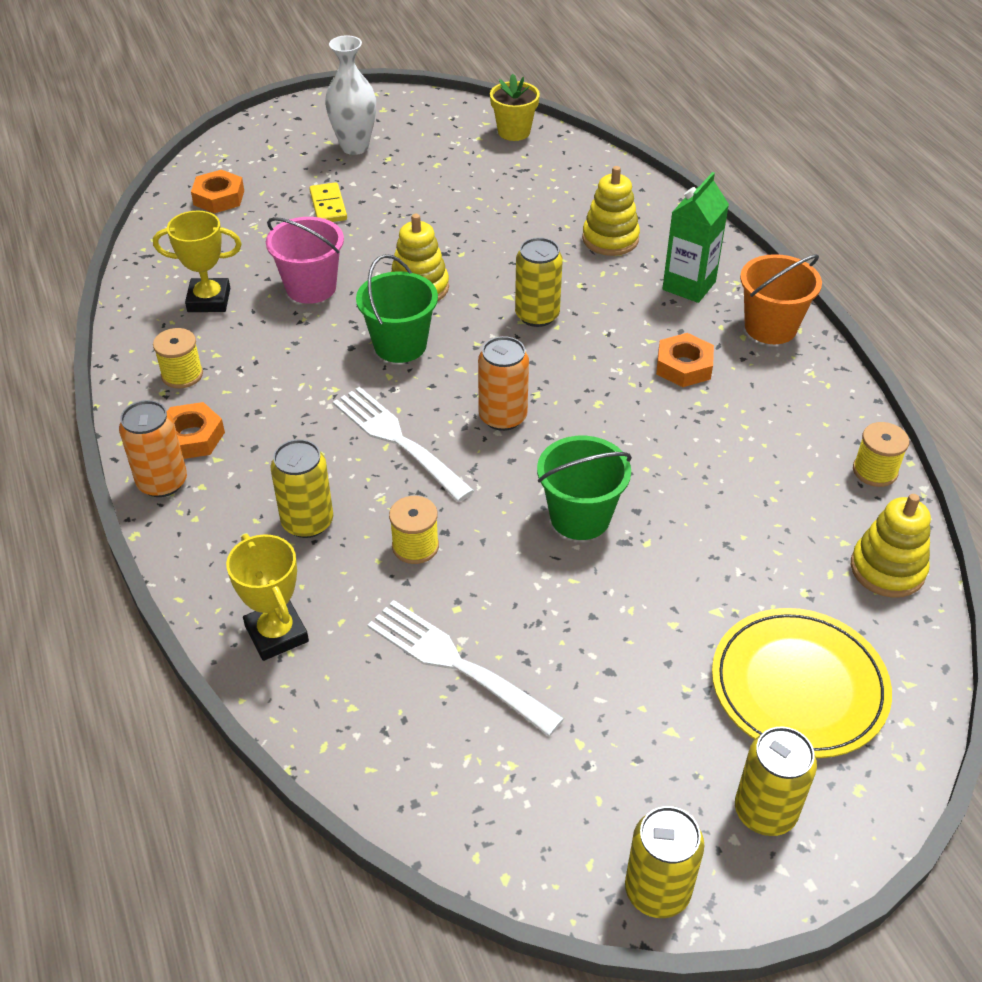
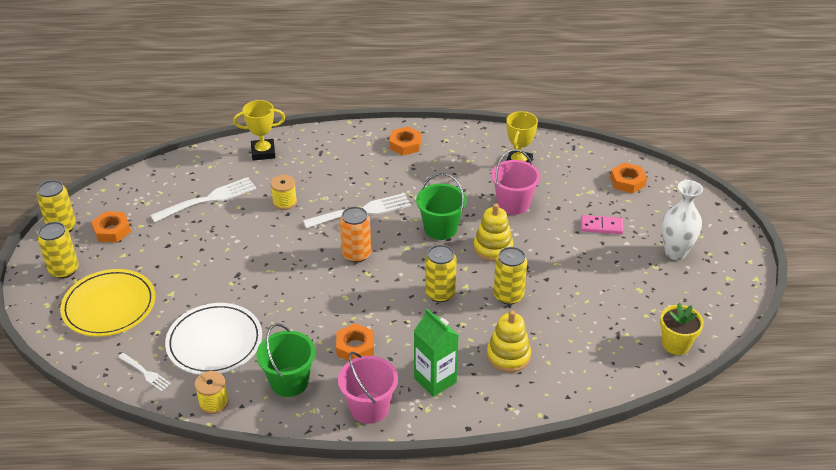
camera: 110 degrees right, 5 degrees down
(162, 482) = (378, 132): orange can -> none
(182, 375) = (456, 147): yellow spool -> none
(307, 522) = (323, 171): yellow can -> yellow can (508, 296)
(328, 206) = (601, 226): yellow domino -> pink domino
(580, 517) = (264, 263): green bucket -> green bucket (289, 382)
(619, 786) = (112, 230): none -> orange nut
(770, 327) = (369, 408): orange bucket -> pink bucket
(775, 513) = (214, 342): none -> white plate
(887, 569) = (145, 373): yellow stacking toy -> white fork

